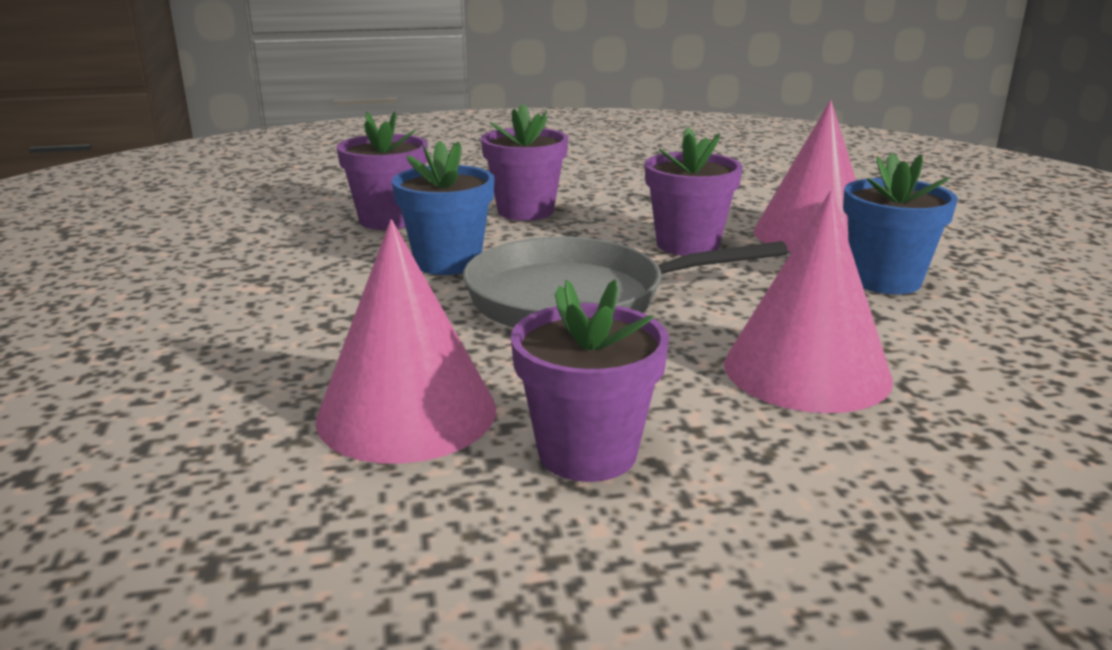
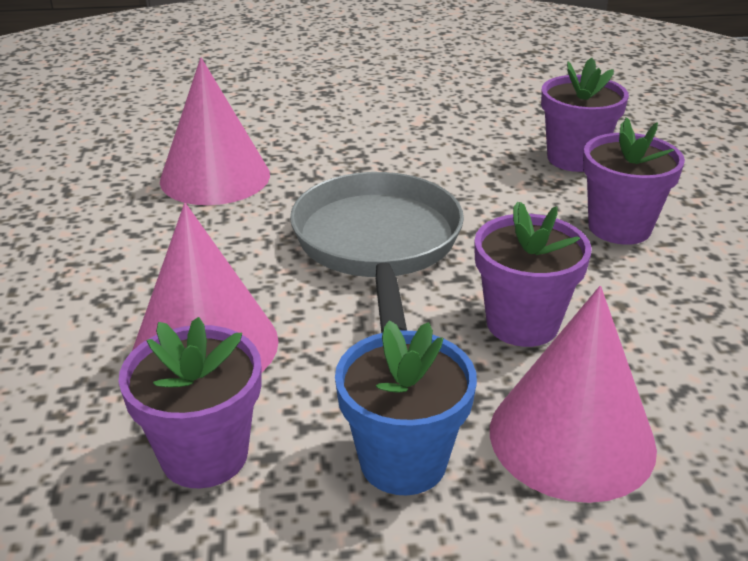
camera: 95 degrees right, 10 degrees up
(448, 262) = (466, 187): blue flower pot -> none
(587, 453) = (138, 233): purple flower pot -> purple flower pot (204, 455)

